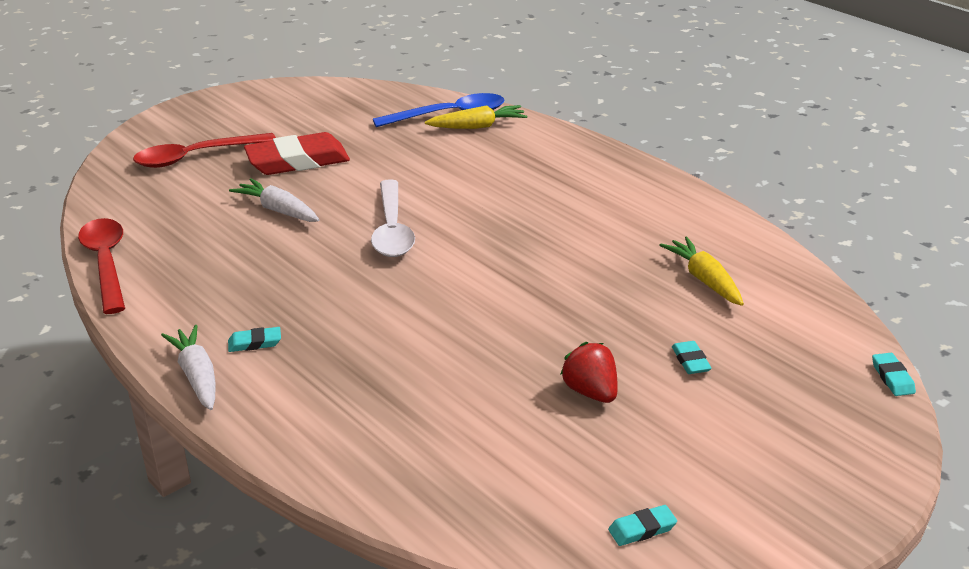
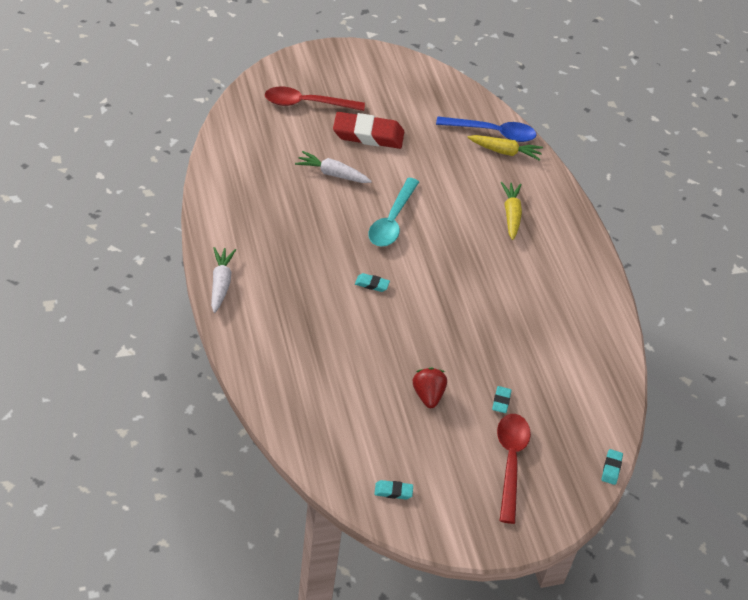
camera: 20 degrees right, 15 degrees up
(106, 263) = (211, 174): red spoon -> red spoon (510, 461)
(255, 343) = (263, 274): turquoise eraser -> turquoise eraser (372, 284)
(278, 210) = (332, 174): white carrot -> white carrot turned 45 degrees counterclockwise
(392, 230) = (392, 221): white spoon -> turquoise spoon
(704, 280) = (556, 347): yellow carrot -> yellow carrot (511, 215)

